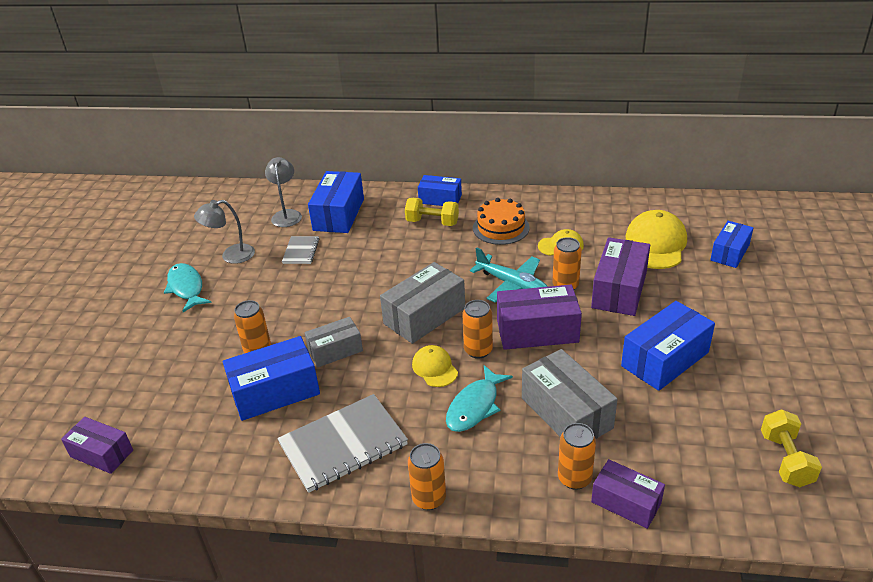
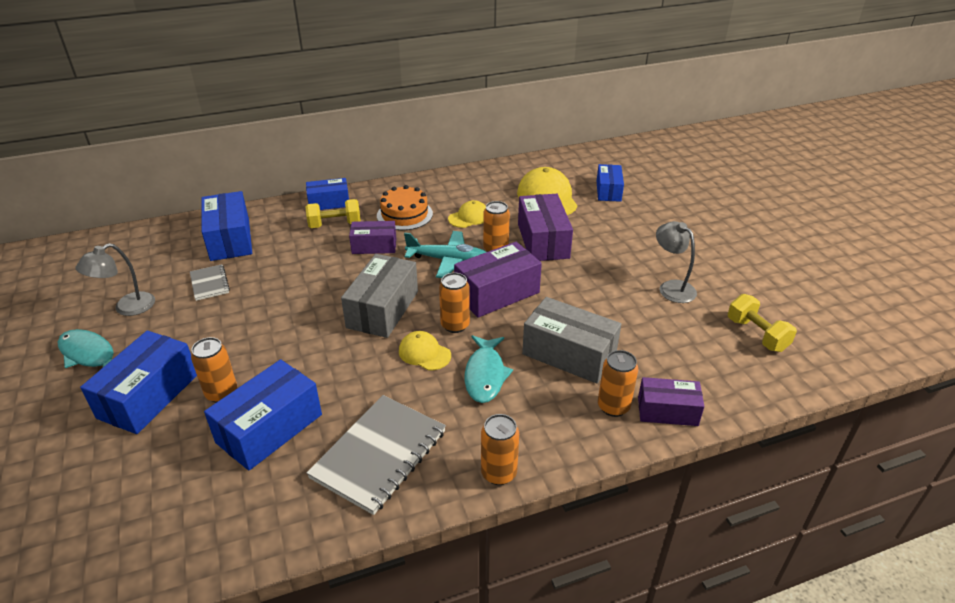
camera: 30 degrees left, 0 degrees up
(102, 453) = (87, 570): purple box -> purple box (374, 246)
(286, 215) = (169, 252): grey lamp -> grey lamp (671, 287)
(335, 350) = (311, 367): grey box -> none
(665, 359) = (617, 286): blue box -> blue box (148, 396)

